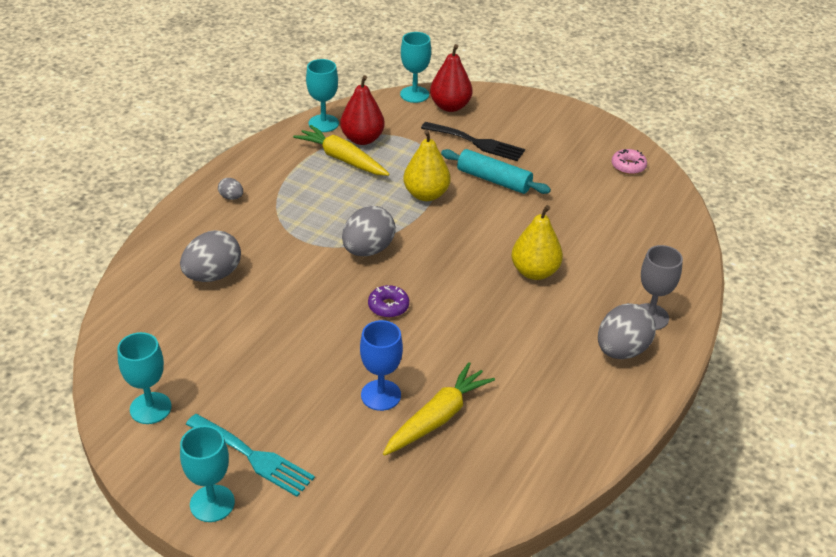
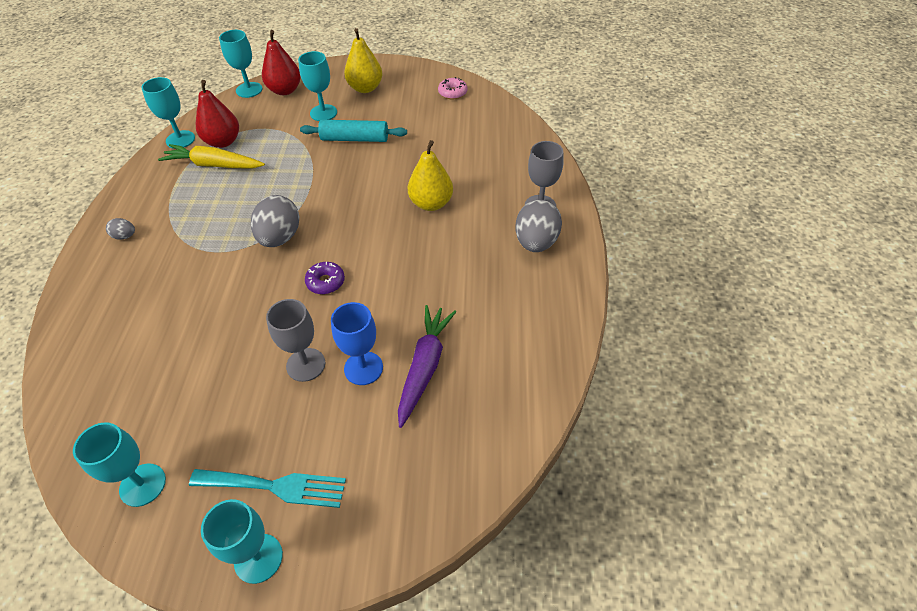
camera: 25 degrees left, 10 degrees up
(213, 275) = (143, 318): grey egg -> none
(331, 371) = (306, 364): none -> grey goblet
(426, 194) = (305, 170): yellow pear -> yellow pear (365, 88)
(438, 417) = (424, 366): yellow carrot -> purple carrot
(476, 142) = (323, 113): black fork -> turquoise goblet

